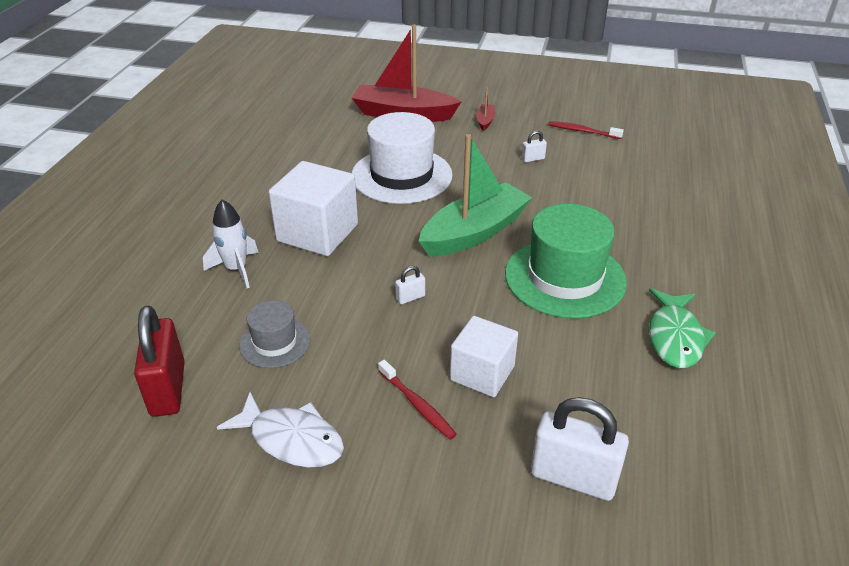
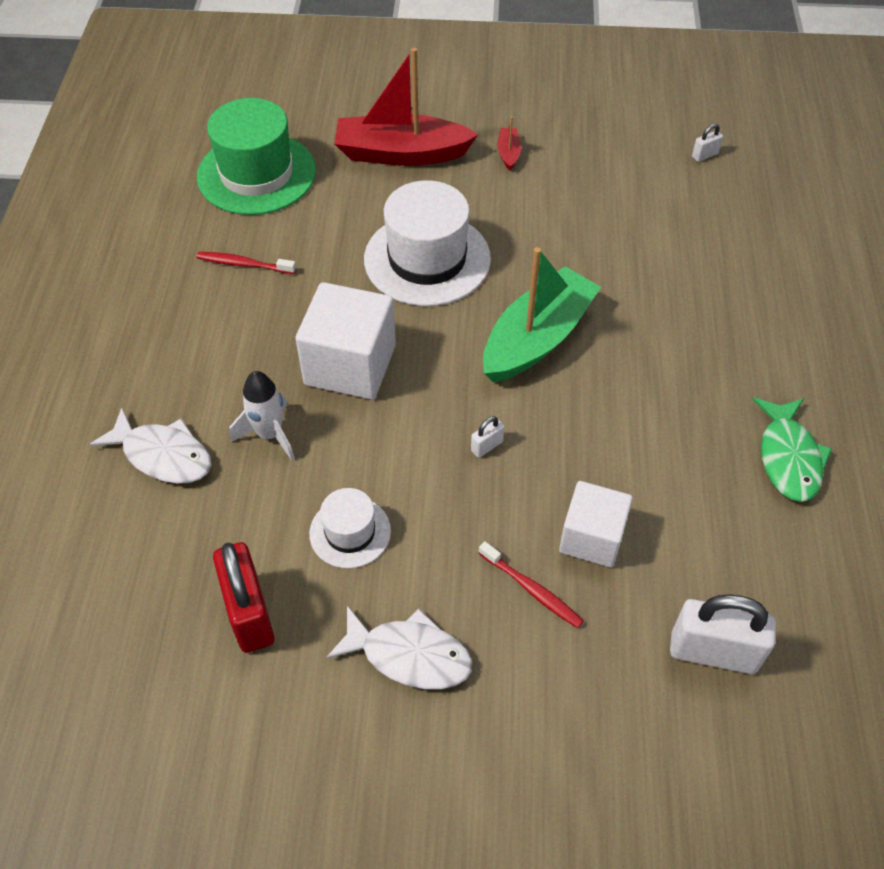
camera: 10 degrees left, 15 degrees up
(147, 273) = (163, 455): none -> white fish
(275, 342) = (350, 532): grey hat -> white hat
(533, 159) = (581, 211): white padlock -> white padlock (705, 155)
(565, 278) = (655, 392): green hat -> green hat (256, 174)
(582, 131) = (632, 157): red toothbrush -> red toothbrush (244, 264)

